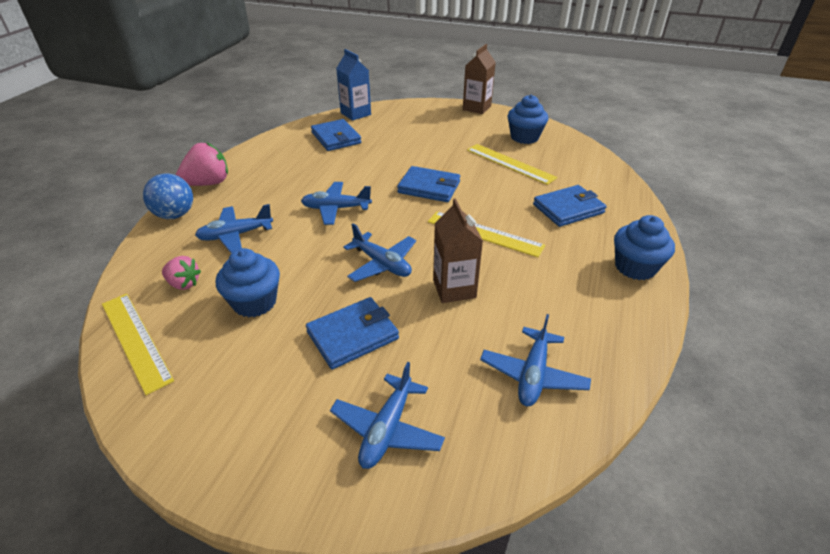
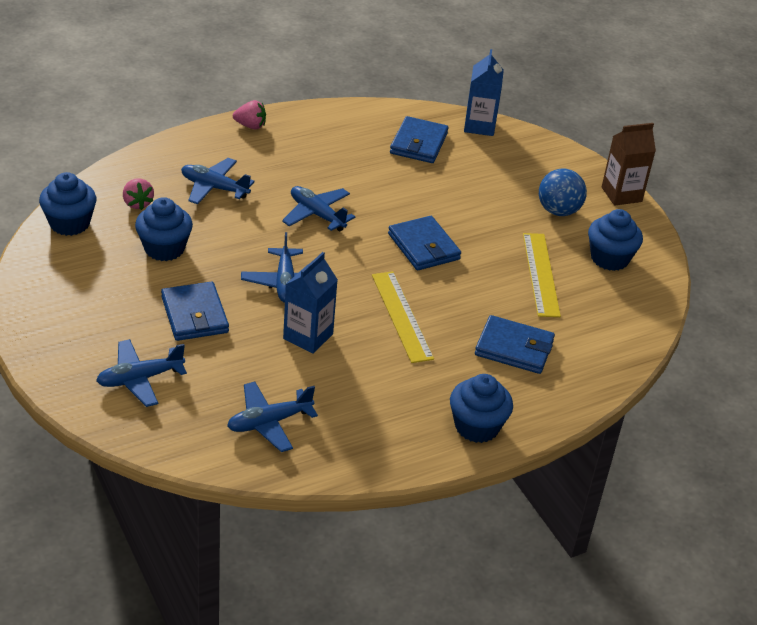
camera: 40 degrees right, 0 degrees up
(136, 340) = (69, 223): yellow ruler -> blue cupcake
(175, 215) = (193, 141): blue ball -> blue ball (558, 211)
(208, 183) = (250, 126): pink strawberry -> pink strawberry, size x0.62
(352, 335) = (195, 315): blue wallet -> blue wallet turned 60 degrees clockwise
(454, 288) = (308, 336): brown carton -> blue carton

